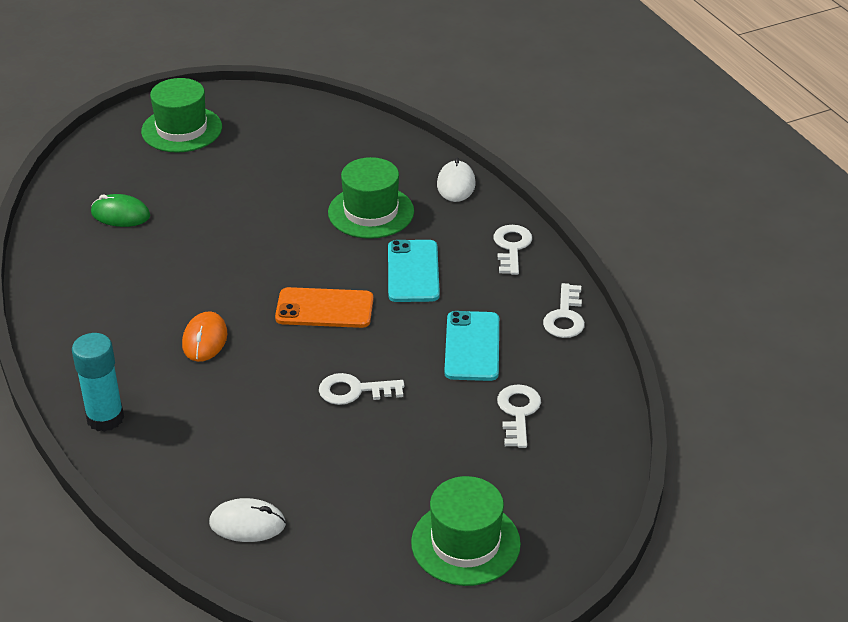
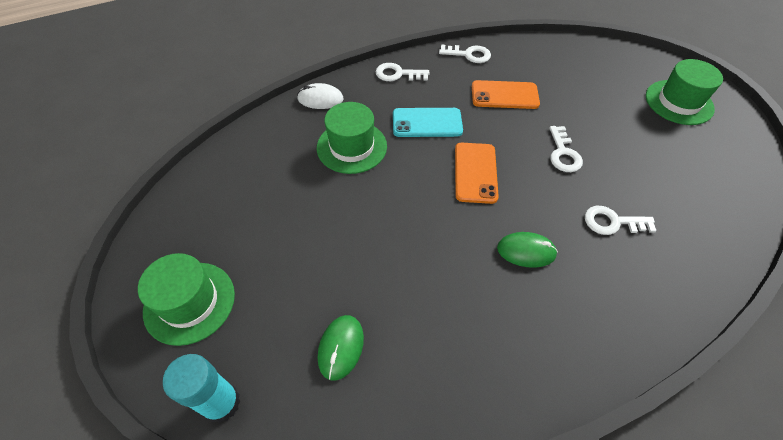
camera: 90 degrees left, 15 degrees up
(105, 418) = (644, 319): turquoise glue stick -> turquoise glue stick (221, 403)
(205, 339) = (526, 251): orange mouse -> green mouse
(247, 524) = (714, 208): white mouse -> none
(472, 346) = (504, 95): turquoise phone -> orange phone
(518, 412) = (561, 77): white key -> white key (612, 222)

